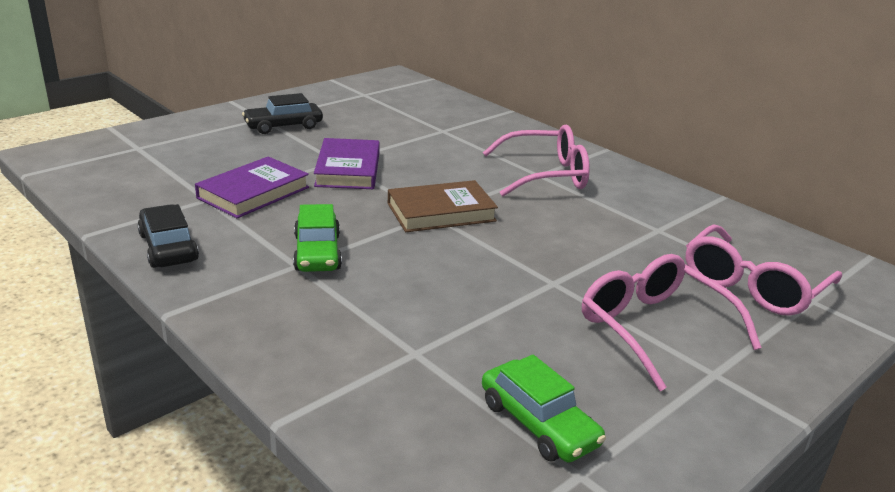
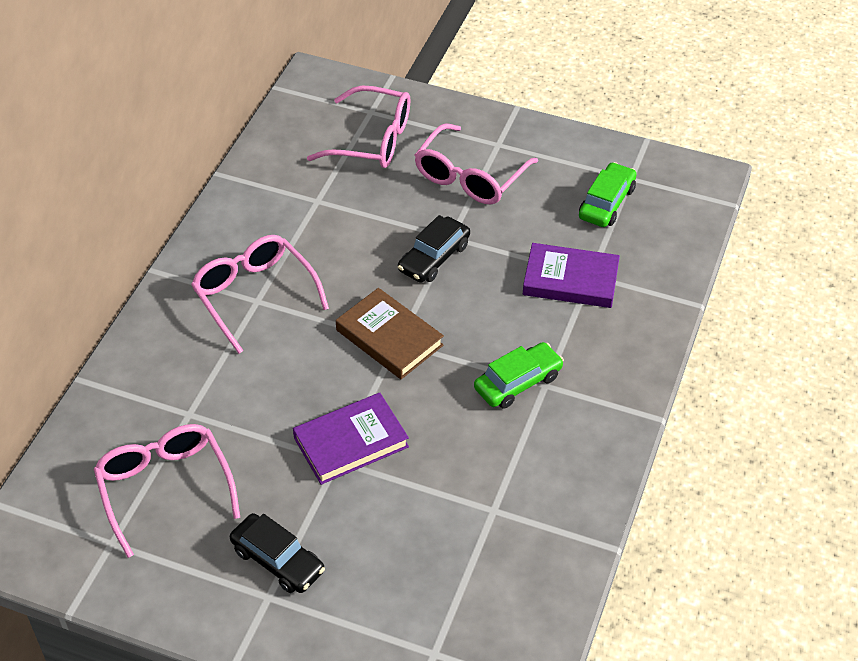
camera: 115 degrees left, 20 degrees up
(168, 247) = (588, 478): black car -> black car (434, 258)
(253, 193) = (455, 484): purple book -> purple book (570, 280)
(386, 112) = (165, 488): none -> pink glasses

